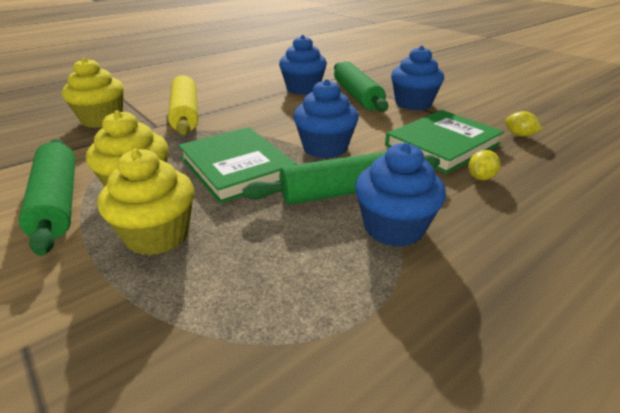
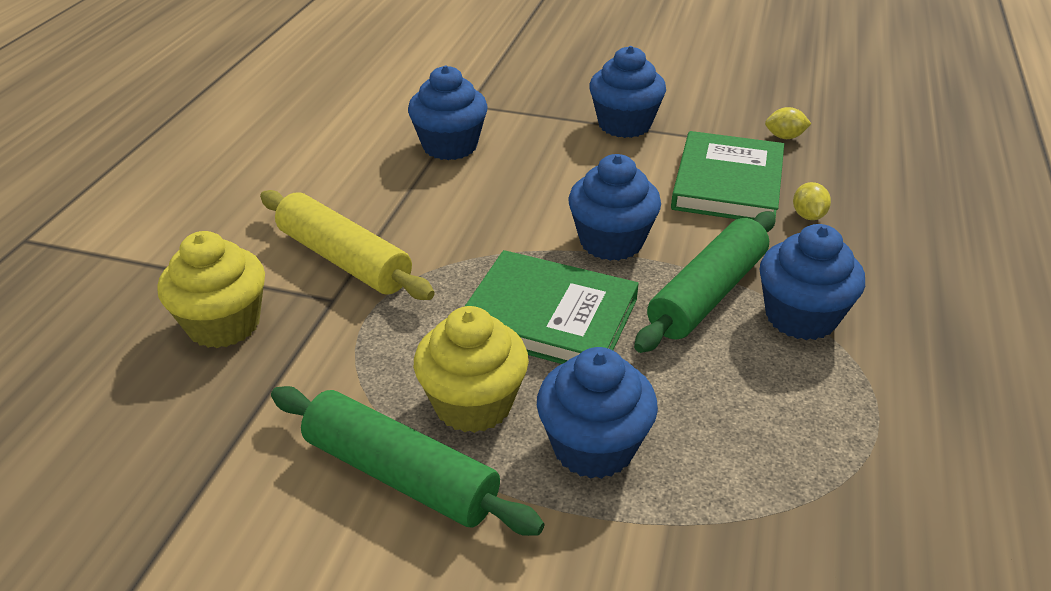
camera: 35 degrees left, 5 degrees up
(158, 235) = (593, 447): yellow cupcake -> blue cupcake
(357, 96) = (539, 134): green rolling pin -> none

